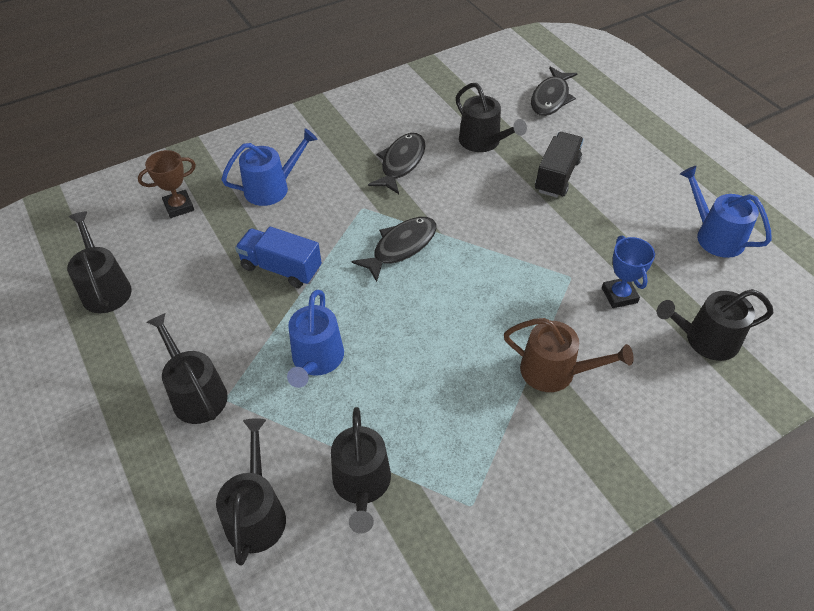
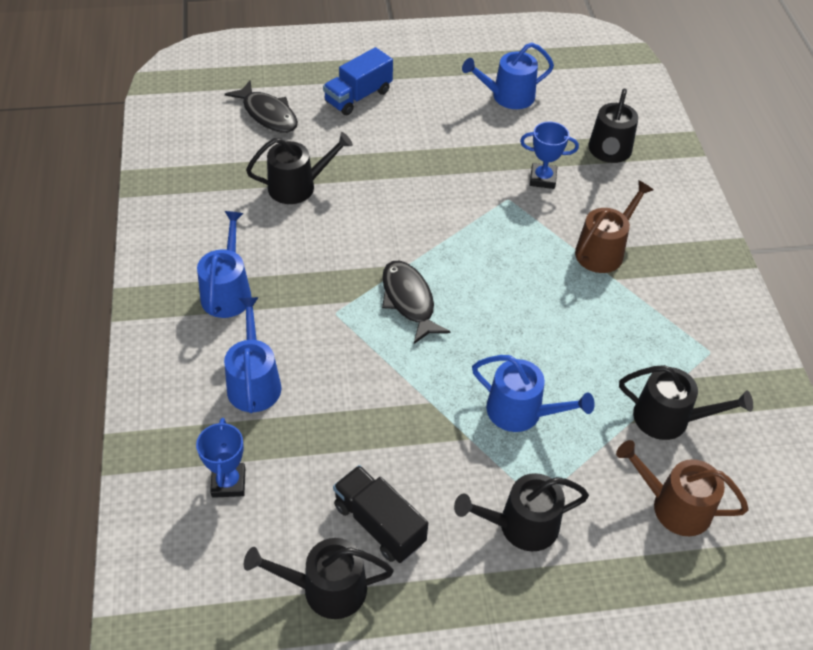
camera: 70 degrees left, 0 degrees up
(179, 207) = (228, 482): brown trophy -> blue trophy
(256, 513) = (674, 506): black watering can -> brown watering can
(281, 268) = (385, 407): blue truck -> blue truck (358, 96)
(349, 144) = (227, 292): none -> blue watering can
(401, 163) = (287, 259): black fish -> none
(557, 176) = (380, 156): black truck -> black truck (379, 524)

